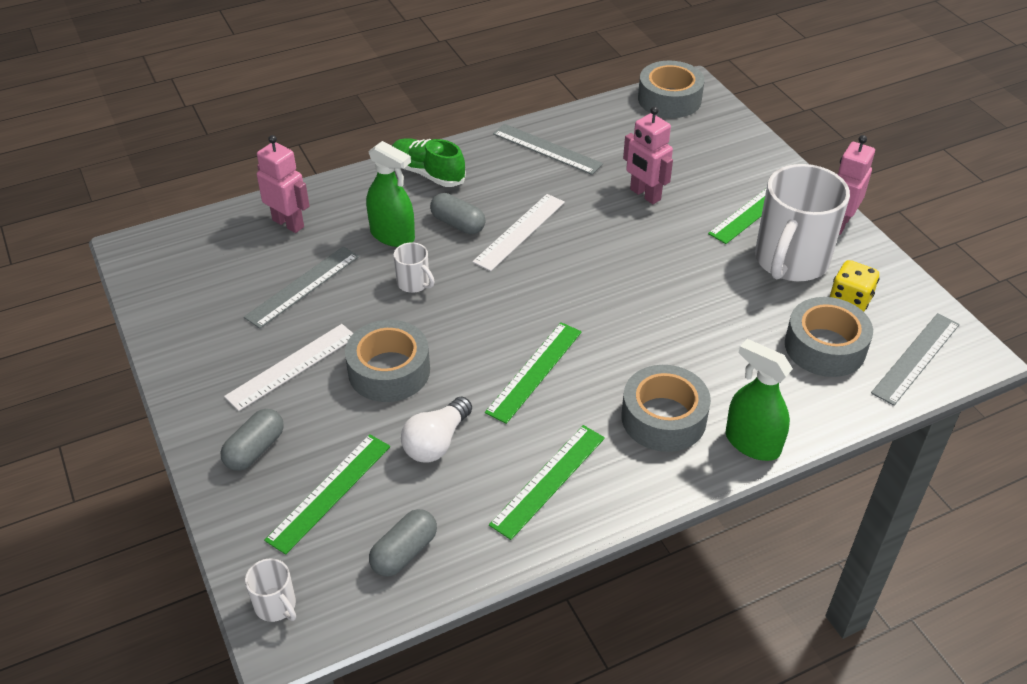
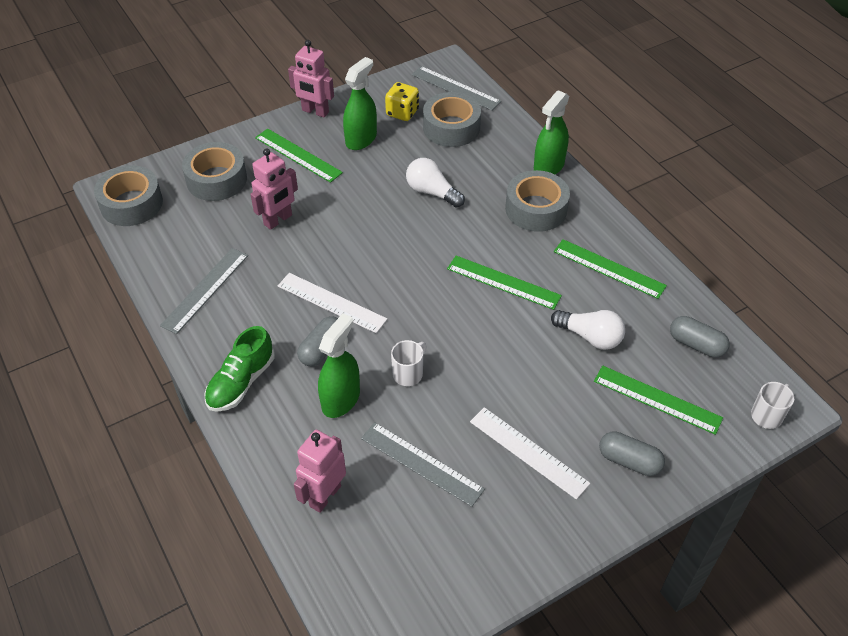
camera: 95 degrees left, 5 degrees up
(389, 371) = (520, 378): grey tape -> grey tape (216, 179)
(694, 319) = (432, 192): none -> white light bulb
(790, 261) = (361, 139): white mug -> green spray bottle

